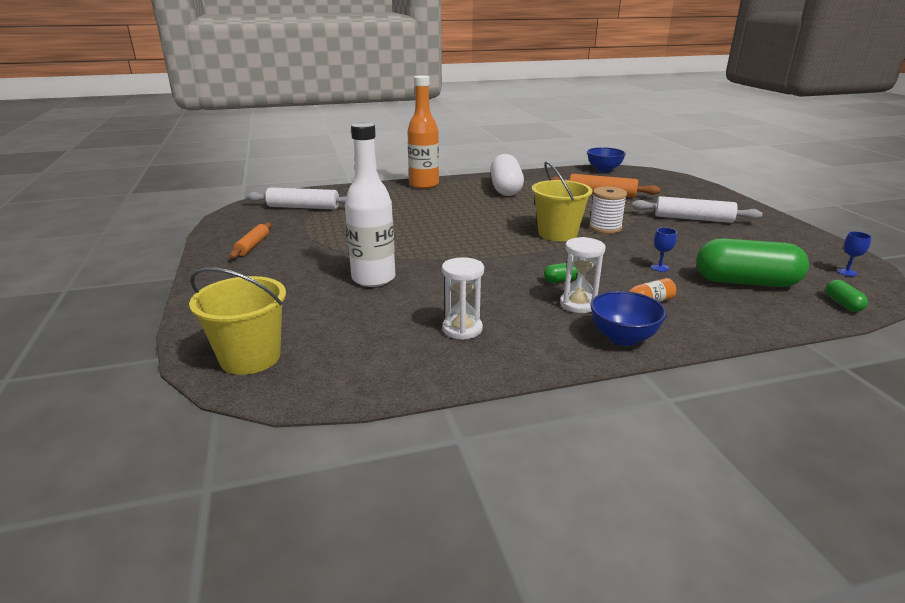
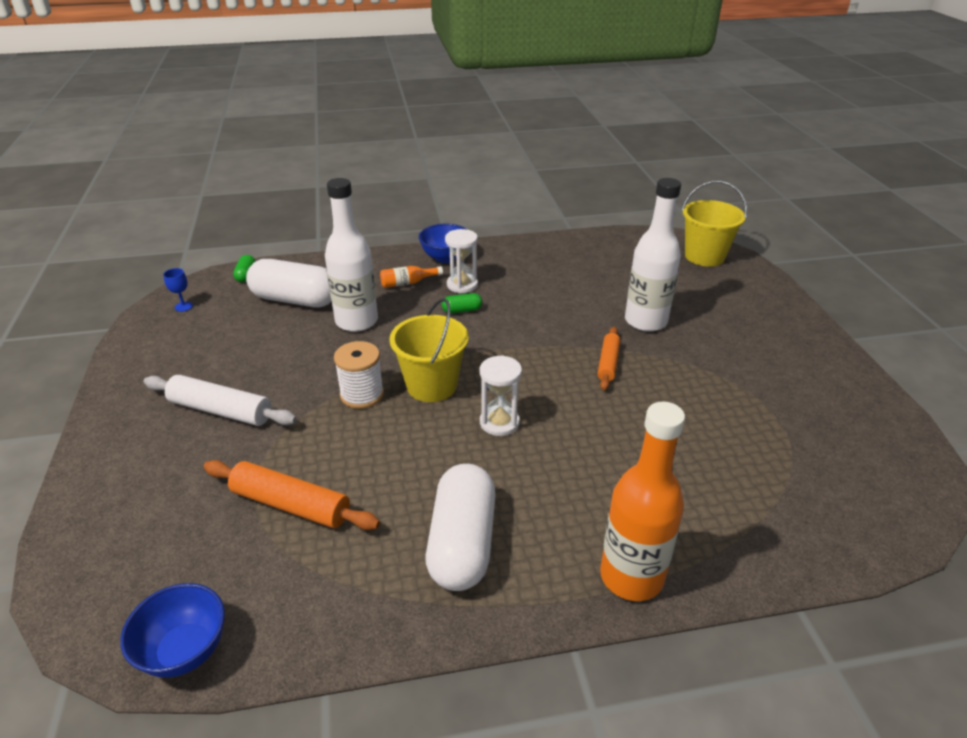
camera: 175 degrees left, 10 degrees up
(253, 246) = (815, 381): orange rolling pin -> orange rolling pin (608, 363)
(303, 207) = (823, 484): white rolling pin -> none
(462, 329) = (560, 269): white hourglass -> white hourglass (499, 422)
(659, 267) = (356, 321): blue goblet -> white bottle
(745, 282) = (295, 300): green capsule -> white capsule

